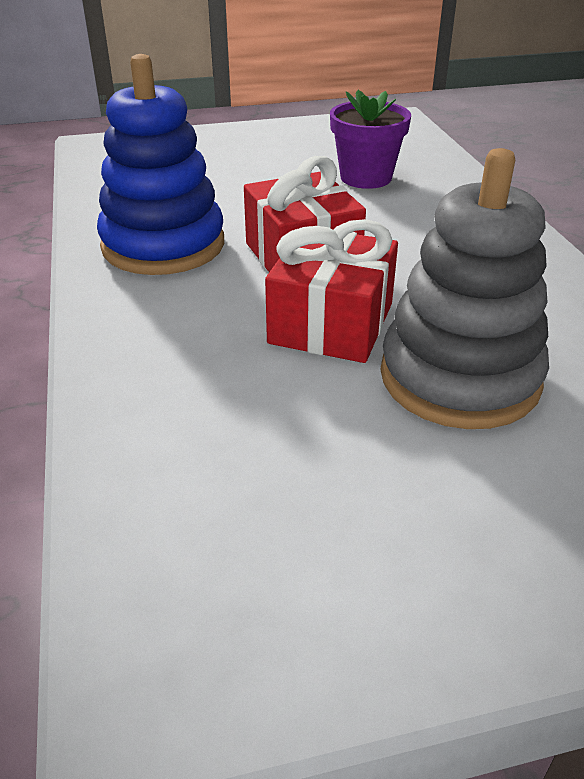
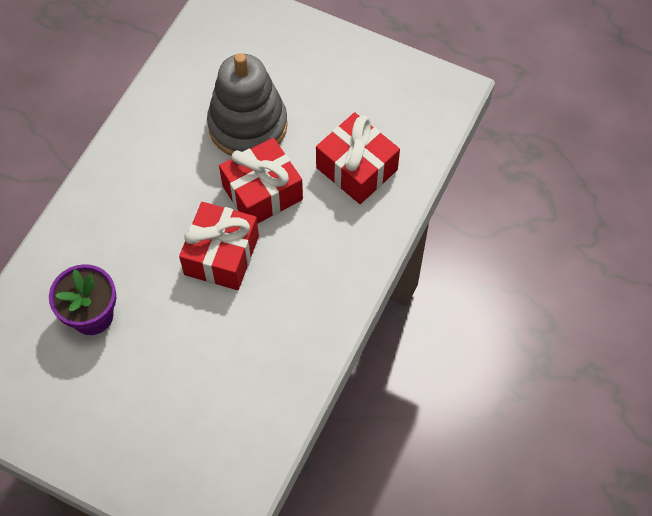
camera: 140 degrees left, 25 degrees up
(163, 245) = (283, 323): blue stacking toy -> none
(224, 419) = (356, 169): none -> red gift

